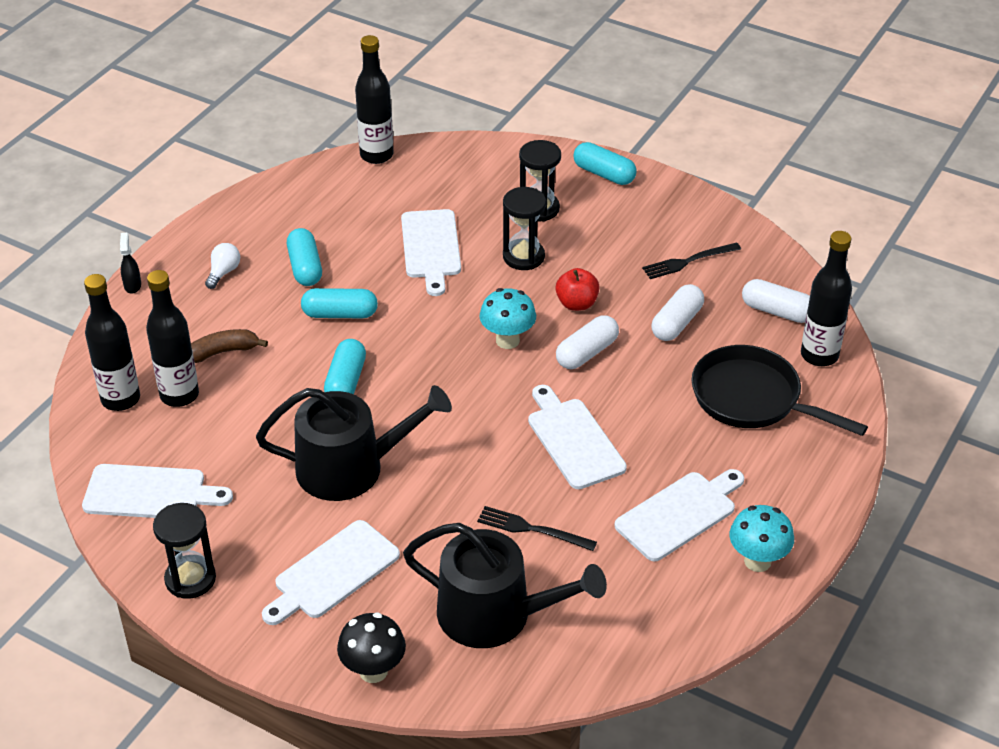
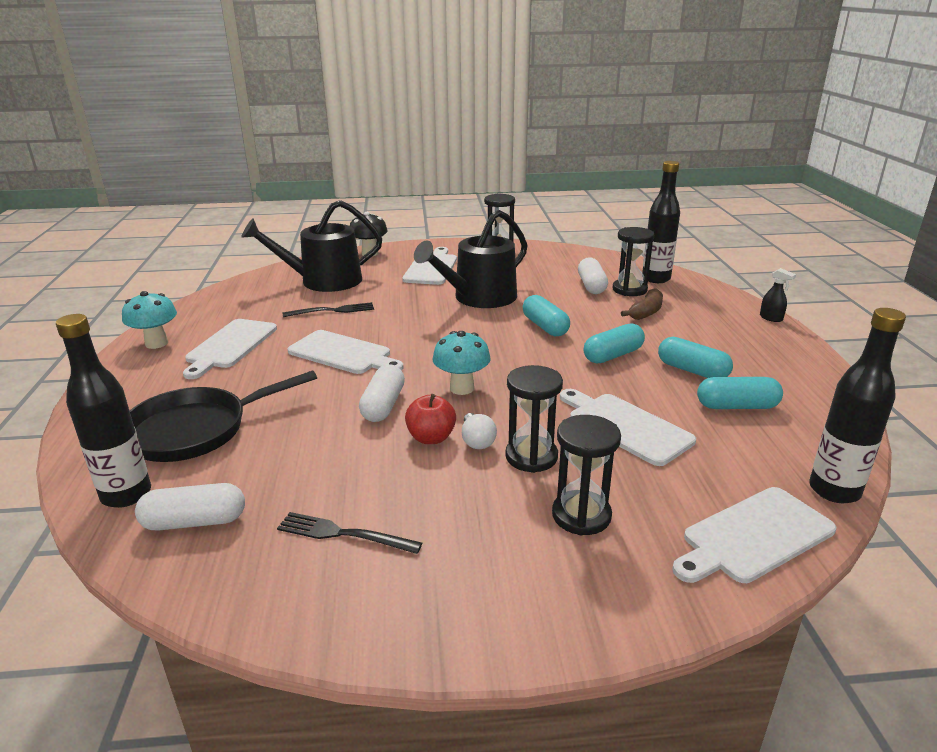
camera: 145 degrees right, 15 degrees down
(150, 493) = (569, 260): white cutting board -> white cutting board (754, 536)
(179, 395) = (629, 290): black bottle -> black hourglass
(223, 272) = (737, 345): white light bulb -> white light bulb (477, 441)
(604, 174) = (563, 612): turquoise capsule -> turquoise capsule (737, 406)
(676, 323) = (312, 462): white capsule -> white capsule (591, 286)
(688, 261) = (343, 534): black fork -> black fork turned 105 degrees counterclockwise
(752, 398) = (196, 430): black pan -> black pan turned 150 degrees clockwise

